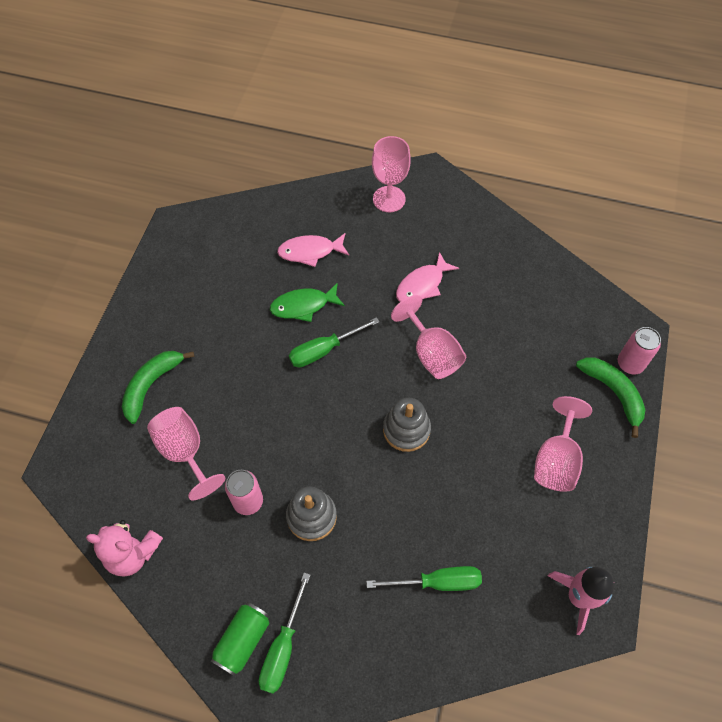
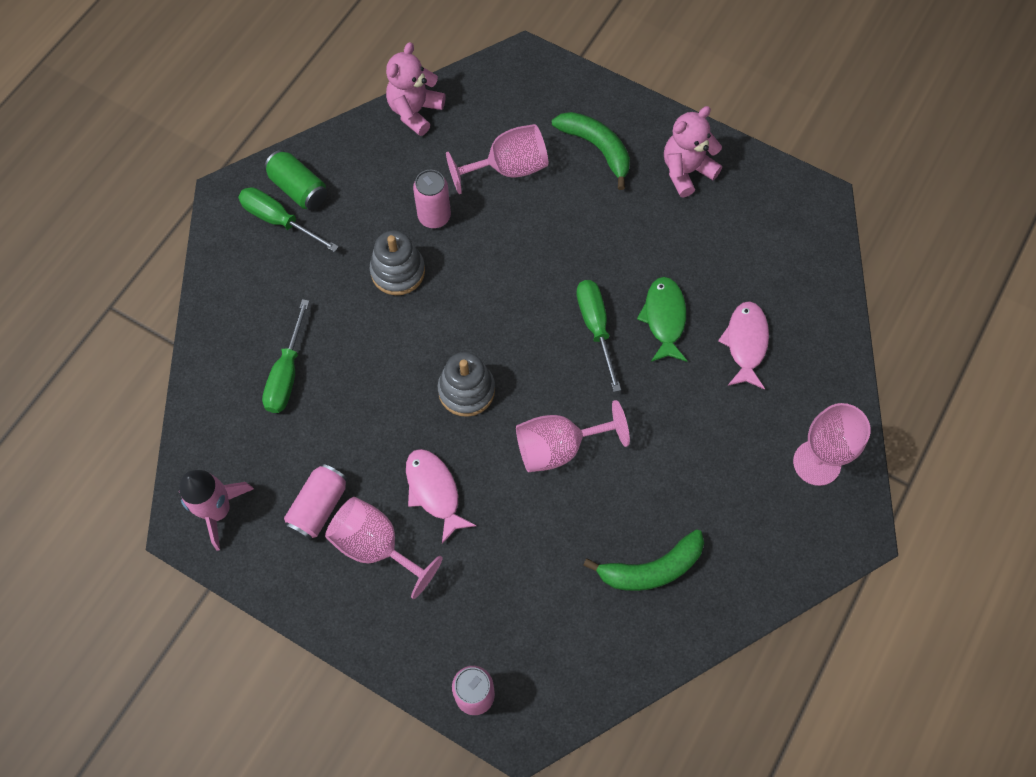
camera: 105 degrees right, 5 degrees up
(164, 315) = (686, 171): none -> pink teddy bear
(422, 285) = (663, 466): pink fish -> pink fish (434, 491)
(543, 514) = (318, 507): none -> pink can
(613, 393) = (440, 654): green banana -> green banana (651, 569)

